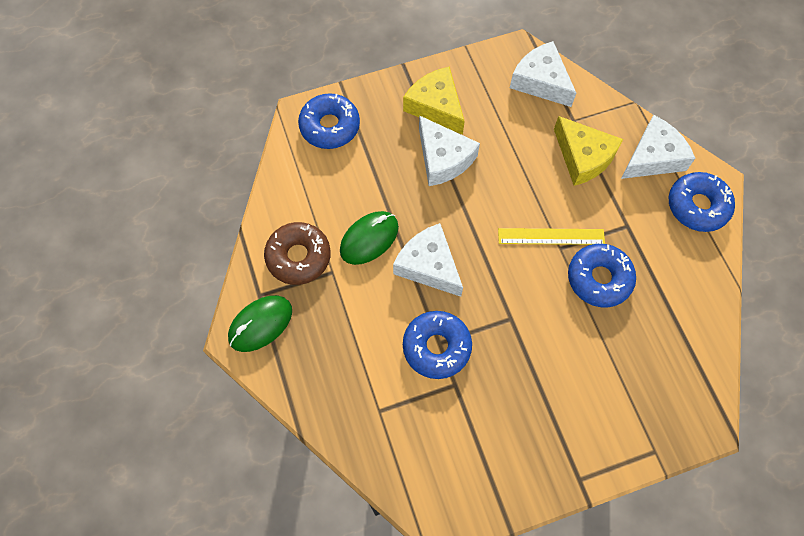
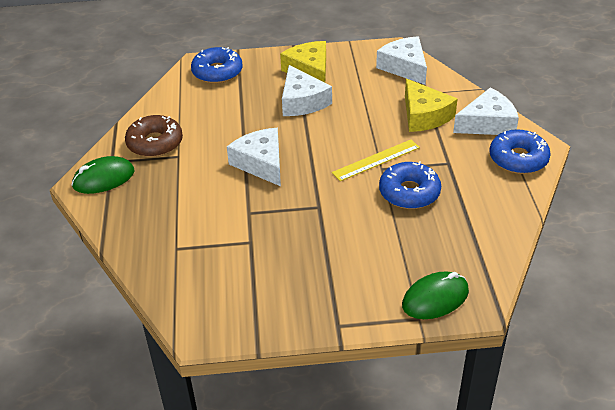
camera: 15 degrees right, 25 degrees down
(369, 239) = (218, 140): green mouse -> green mouse (435, 298)
(436, 347) = (245, 215): blue donut -> none
(551, 236) = (376, 160): yellow ruler -> yellow ruler turned 45 degrees counterclockwise

